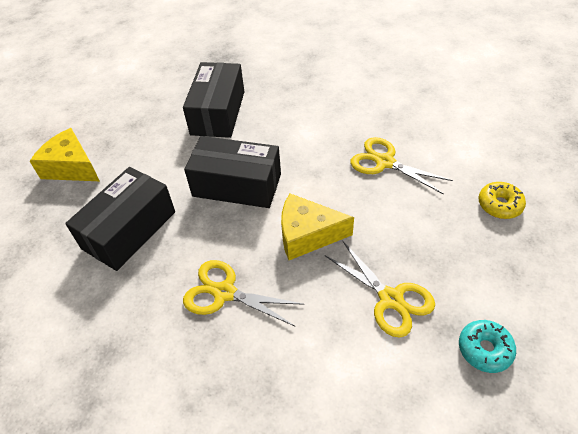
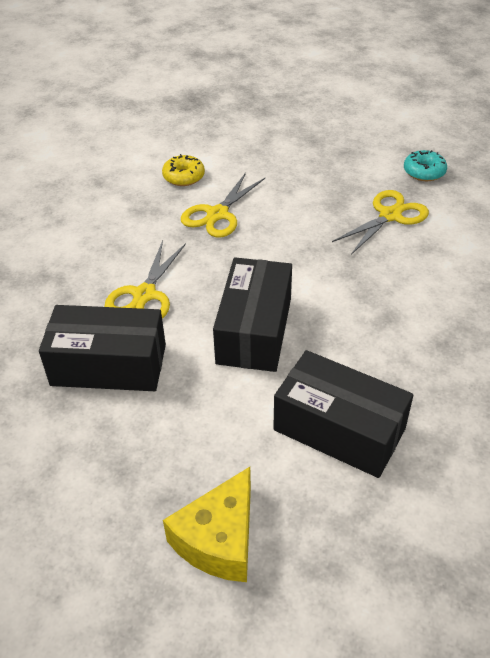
camera: 95 degrees left, 5 degrees down
(224, 293) = (411, 326): yellow scissors -> yellow scissors (144, 295)
(307, 235) = (324, 268): yellow cheese -> none
(499, 205) = (274, 151): yellow donut -> yellow donut (184, 177)

